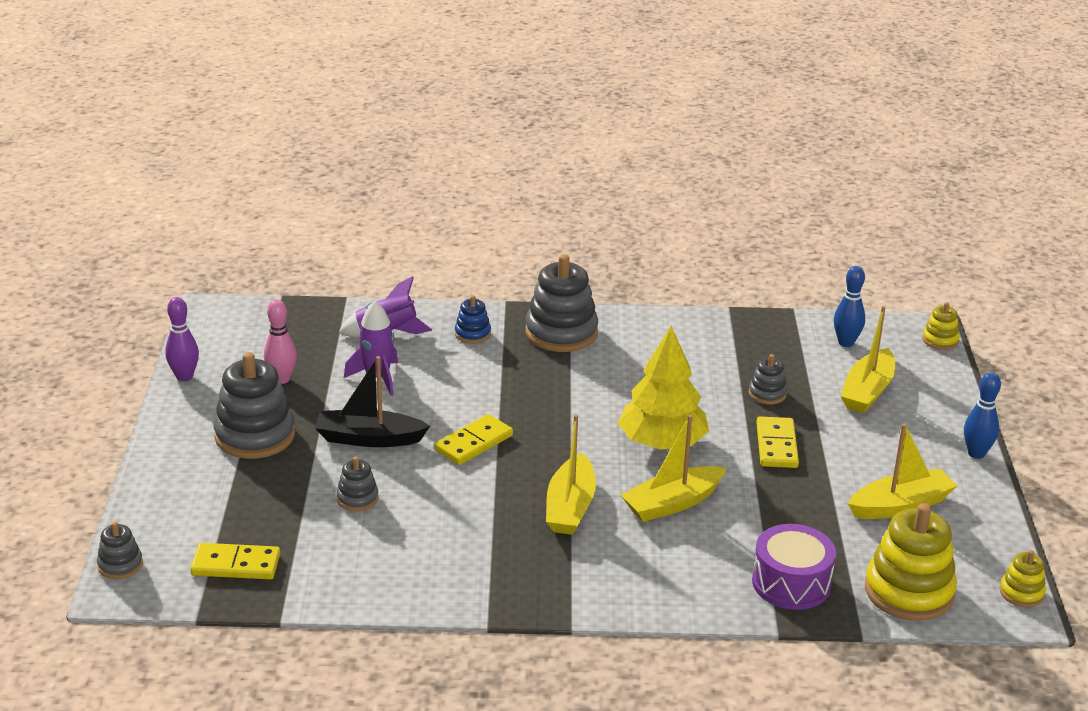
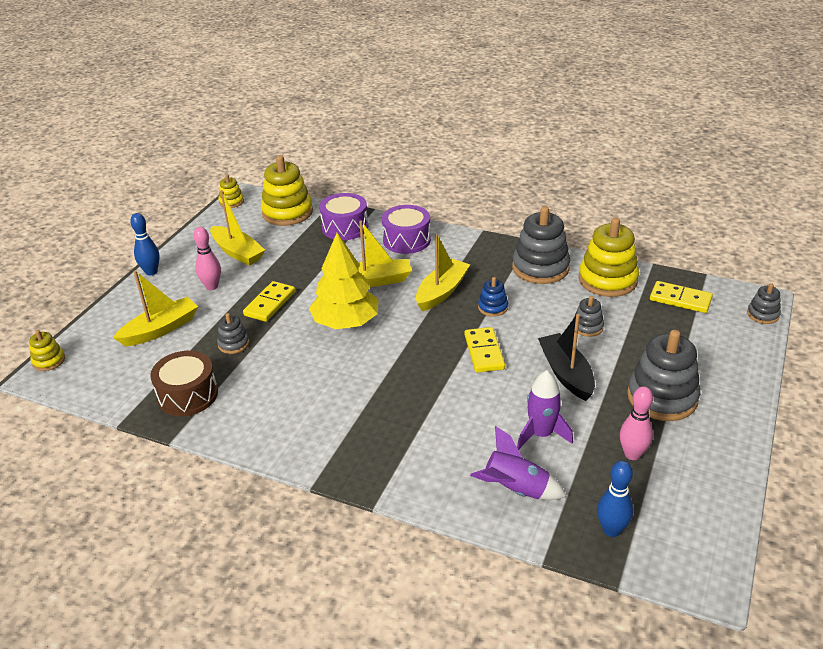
camera: 155 degrees left, 5 degrees up
(184, 377) = (730, 481): purple bowling pin -> none
(345, 575) = (607, 280): none -> yellow stacking toy
(369, 439) = (566, 373): black boat -> black boat turned 135 degrees counterclockwise
(472, 334) = (430, 467): blue stacking toy -> blue stacking toy (493, 307)
(473, 443) = (484, 352): yellow domino -> yellow domino turned 75 degrees counterclockwise
(561, 333) = (346, 447): grey stacking toy -> grey stacking toy (540, 268)
(677, 580) = (406, 240): none -> purple drum
(757, 341) = (188, 395): none -> brown drum
(846, 342) = (121, 376): blue bowling pin -> blue bowling pin (611, 530)
(873, 451) = (212, 286): none -> pink bowling pin
(900, 505) = (237, 252): yellow boat -> yellow boat turned 135 degrees counterclockwise

